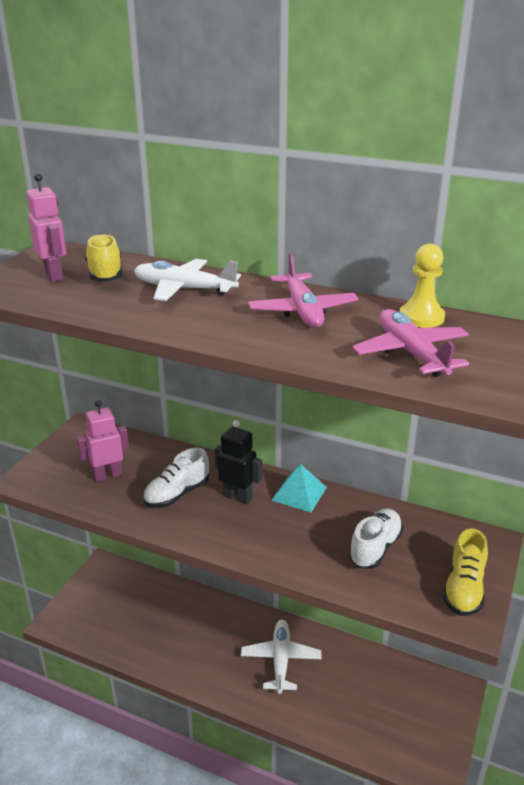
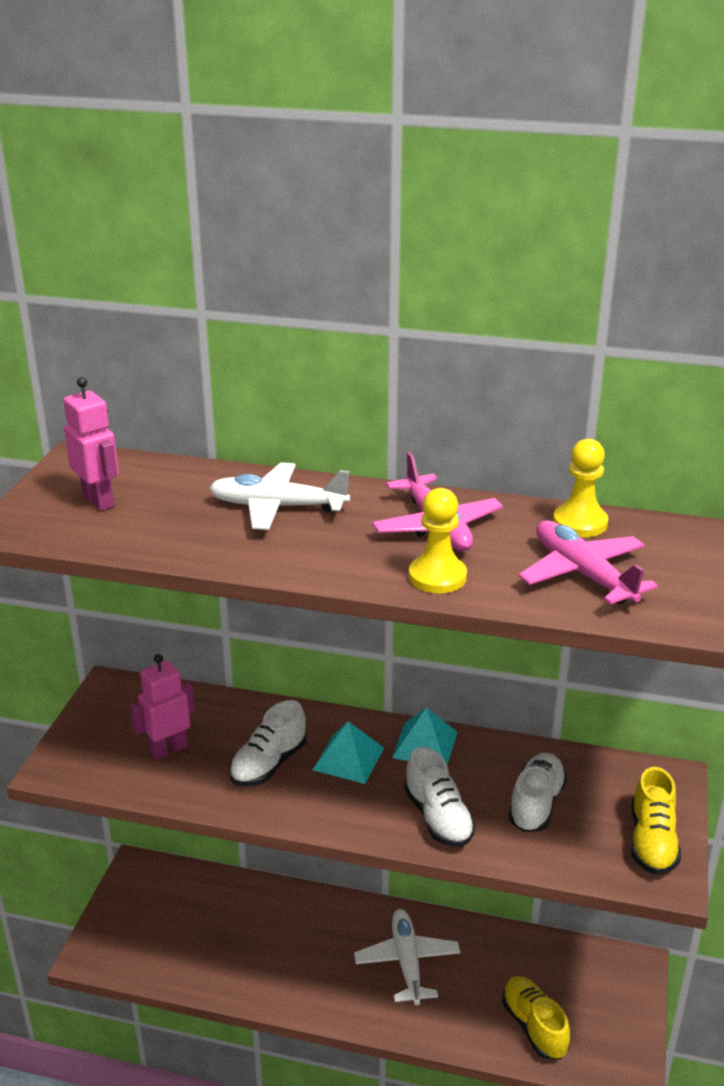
camera: 10 degrees left, 0 degrees up
(105, 273) = (165, 492): yellow shoe -> yellow shoe (534, 1026)
(238, 497) = (348, 758): black robot -> turquoise pyramid
(288, 345) = (437, 577): none -> yellow pawn
(294, 549) = (438, 818): none -> white shoe

